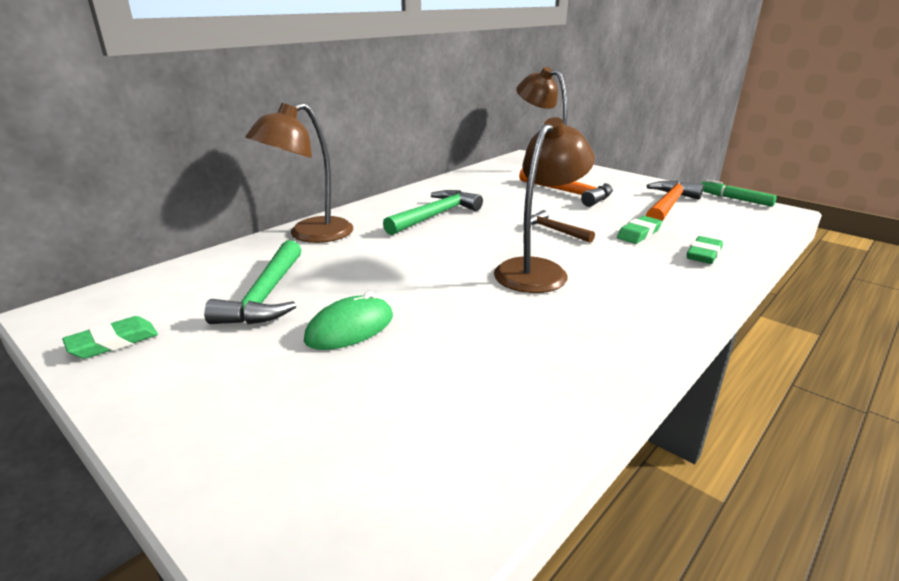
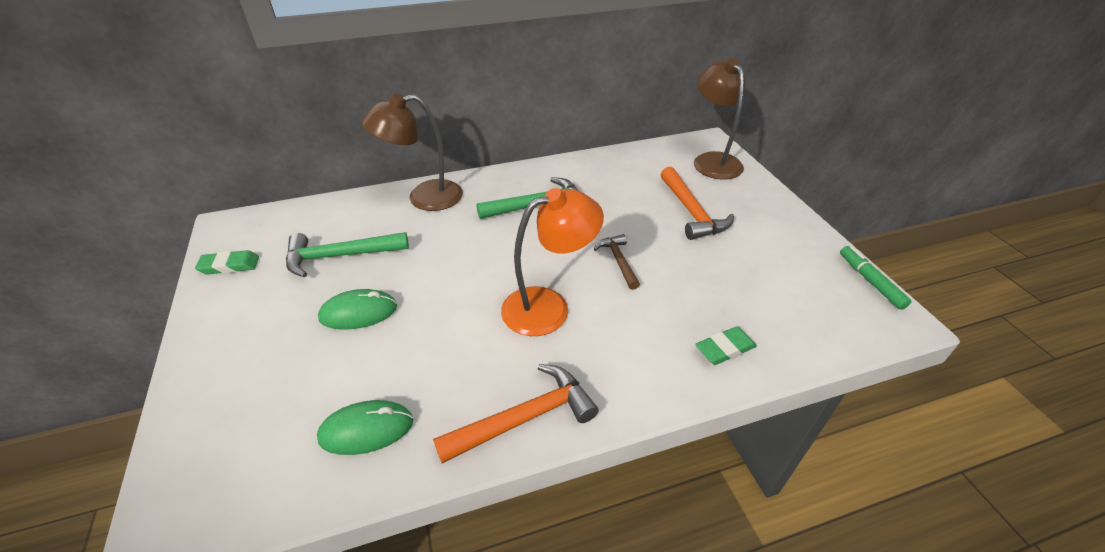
camera: 30 degrees right, 15 degrees up
(266, 296) = (340, 256): green hammer -> green hammer turned 45 degrees clockwise
(486, 407) = (366, 429): none -> green mouse
(538, 270) = (548, 306): brown lamp -> orange lamp
(639, 233) = (693, 295): green eraser -> none
(668, 205) = (777, 265): orange hammer -> orange hammer (525, 418)

